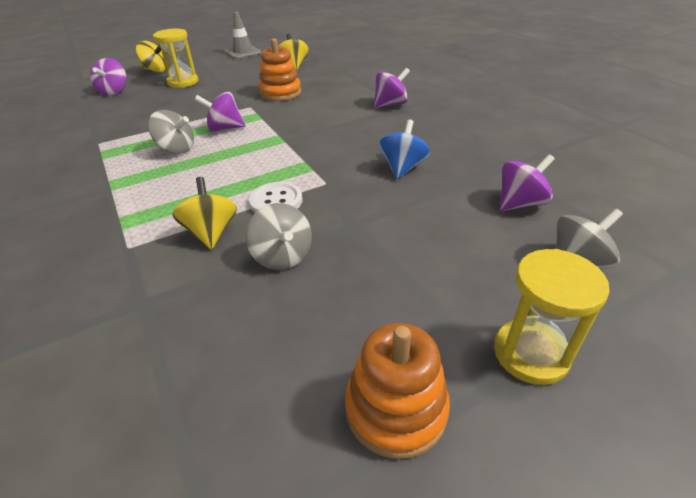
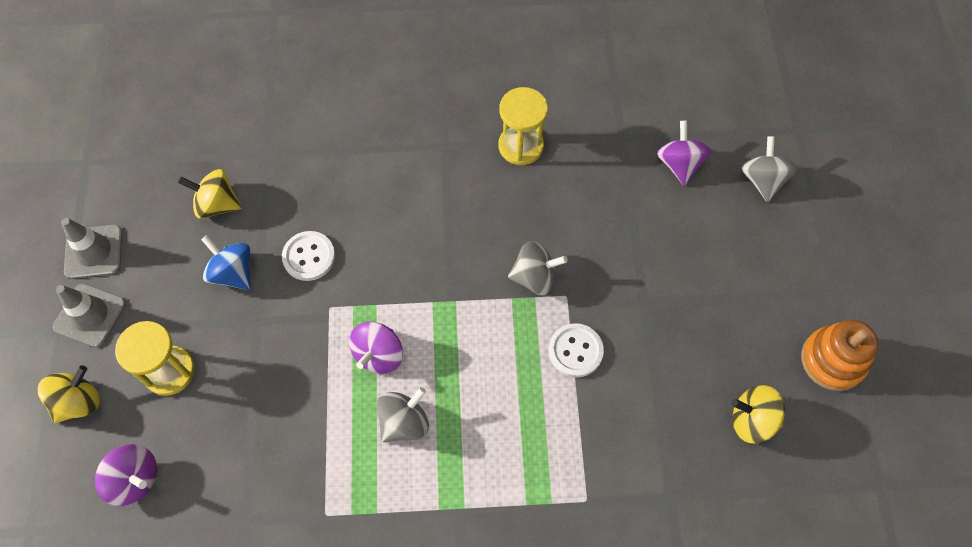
camera: 65 degrees left, 25 degrees up
(206, 60) = (90, 315): none -> grey traffic cone
(211, 232) = (599, 422): yellow spinning top -> yellow spinning top (751, 420)
(280, 93) = (309, 257): orange stacking toy -> white button
(282, 256) = (662, 374): grey spinning top -> grey spinning top (535, 277)
(390, 104) = (429, 155): purple spinning top -> none
(402, 168) = (576, 218): blue spinning top -> blue spinning top (233, 273)
(530, 353) = (824, 264): yellow hourglass -> yellow hourglass (521, 146)

